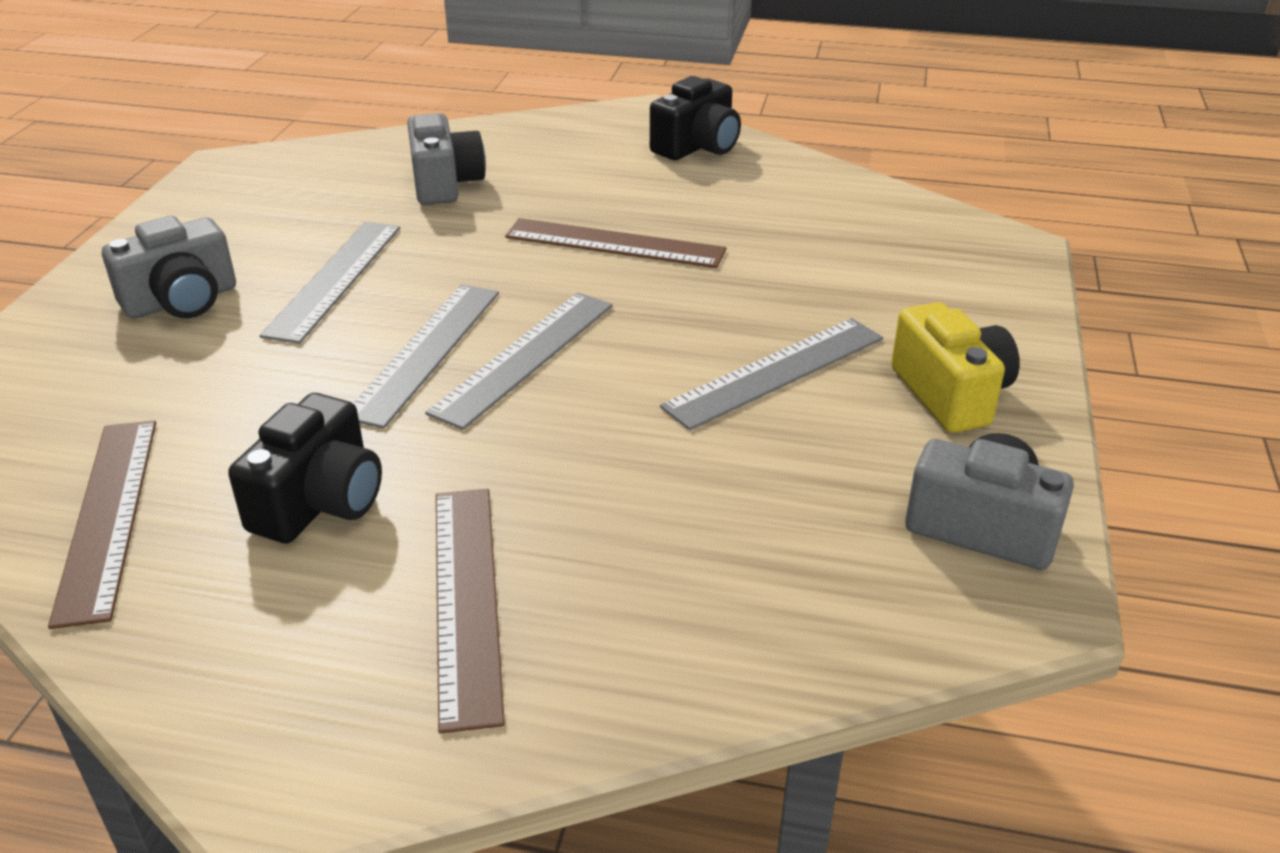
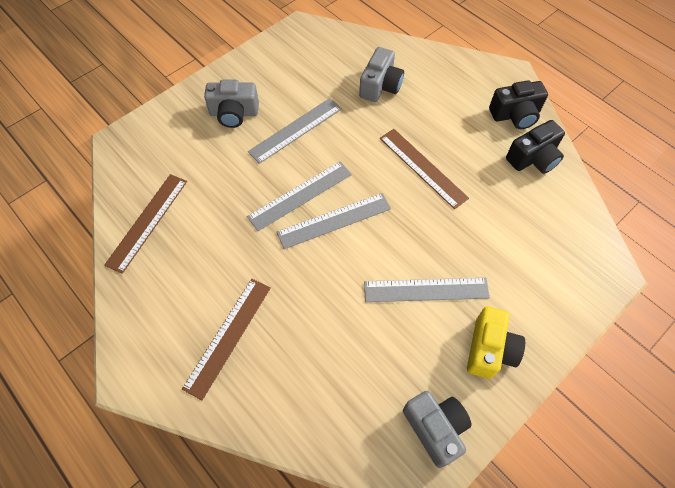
camera: 35 degrees right, 25 degrees up
(320, 502) = (213, 257): black camera -> black camera (533, 158)

